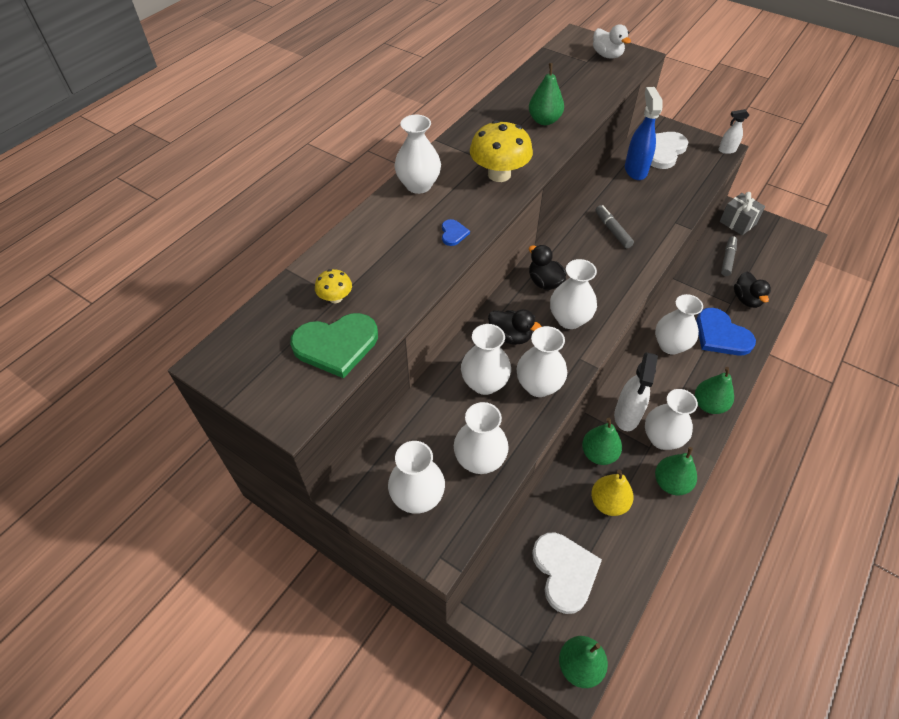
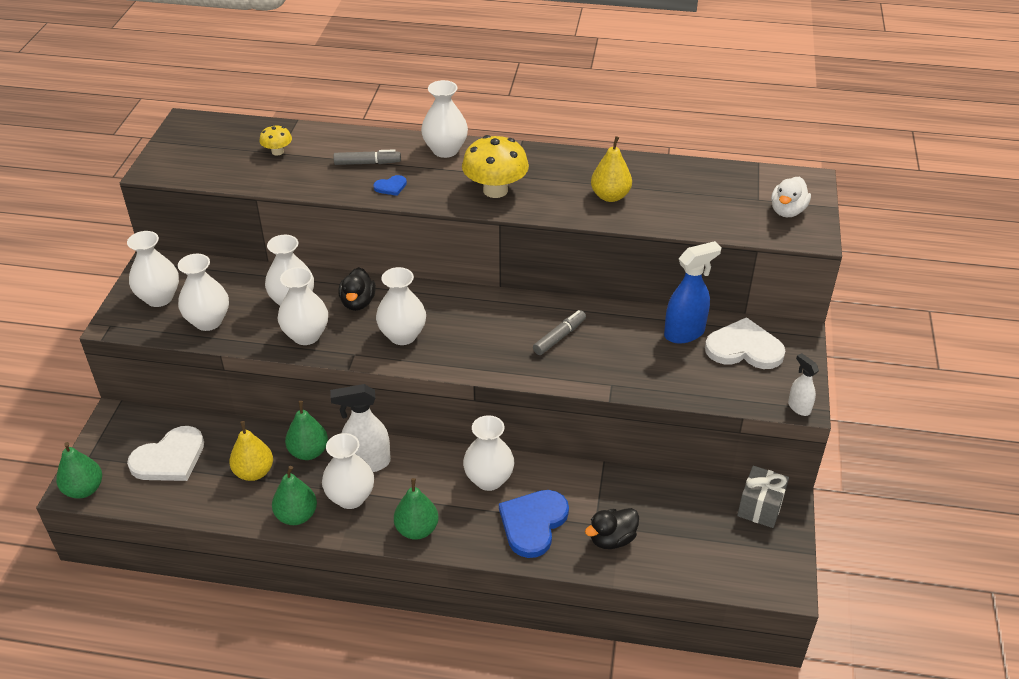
camera: 65 degrees right, 10 degrees down
(336, 345) = (227, 168): green heart -> none
(544, 120) = (610, 196): green pear -> yellow pear
(544, 282) = (445, 306): black duck -> none
(727, 259) = (676, 508): grey marker -> grey marker (367, 163)

